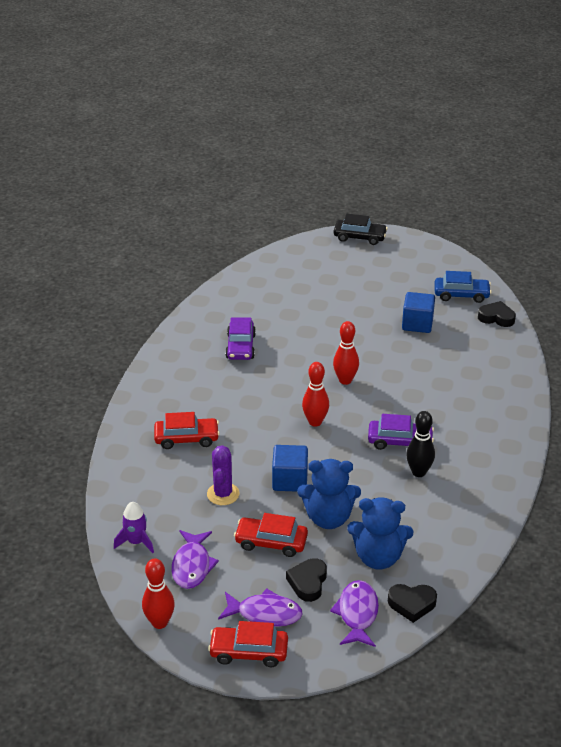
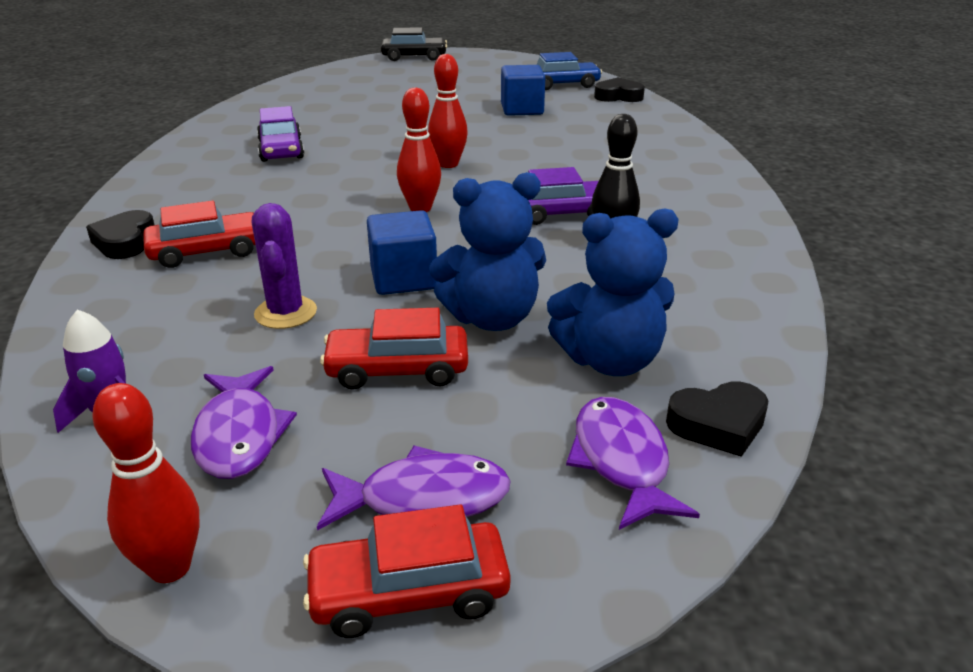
camera: 15 degrees left, 5 degrees down
(308, 582) = (495, 423): black heart -> black heart (125, 242)

